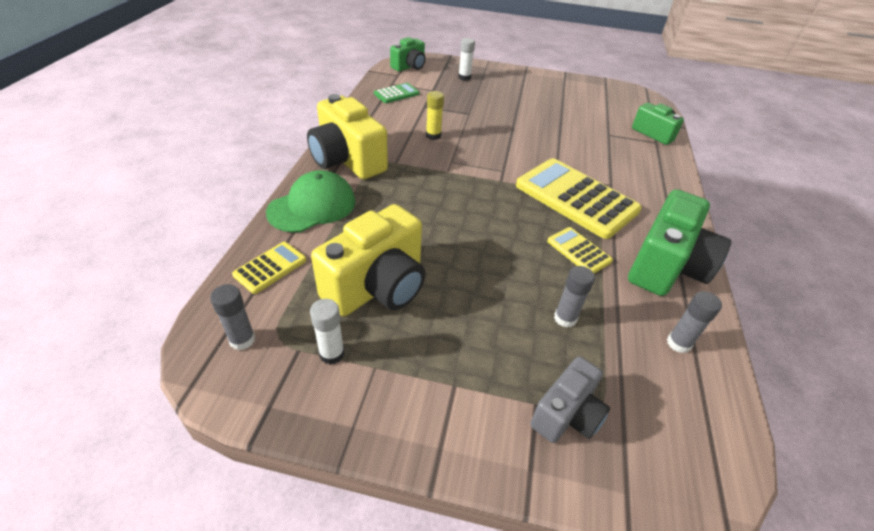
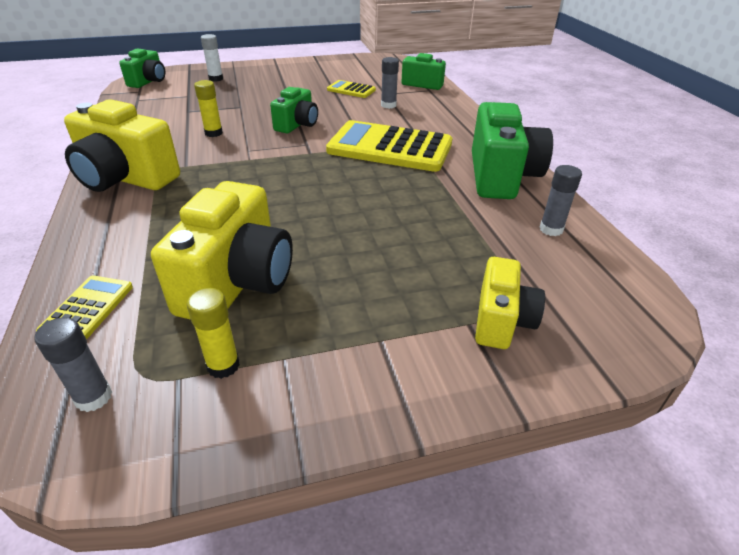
camera: 25 degrees left, 5 degrees down
(312, 206) = (107, 232): green cap -> none
(332, 353) = (223, 365): white glue stick -> yellow glue stick
(396, 94) = (148, 107): green calculator -> none
(506, 147) = (297, 125): none -> green camera
(565, 318) = (446, 244): grey glue stick -> grey glue stick (388, 105)
(567, 414) = (501, 321): grey camera -> yellow camera
(578, 251) = (421, 187): yellow calculator -> yellow calculator (351, 90)

